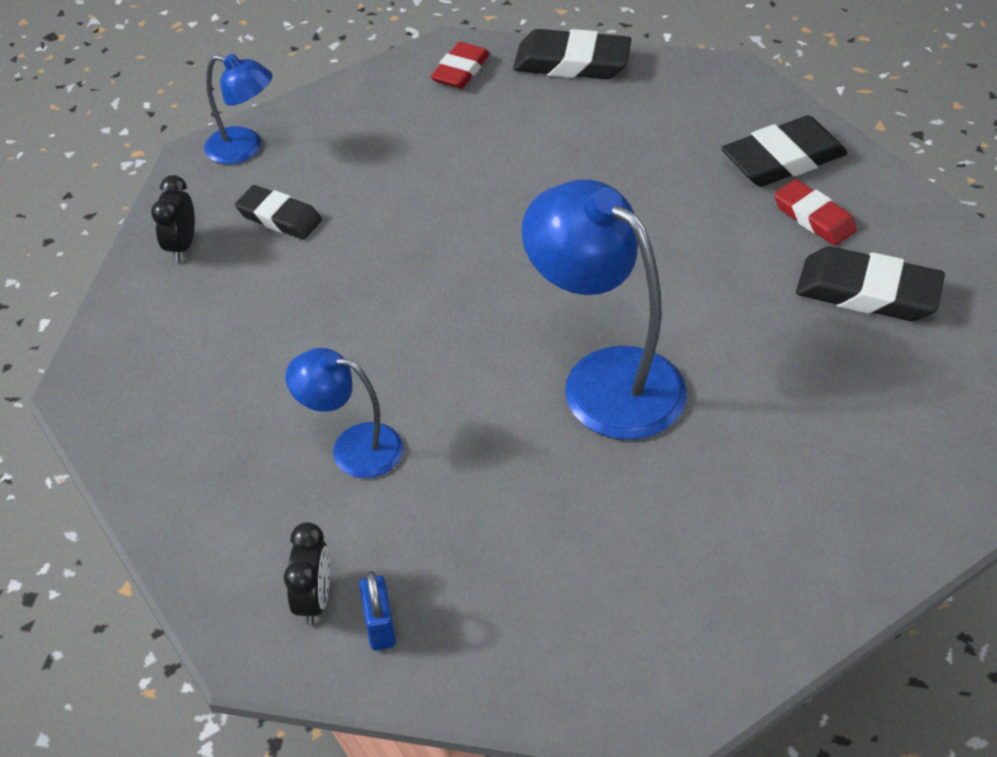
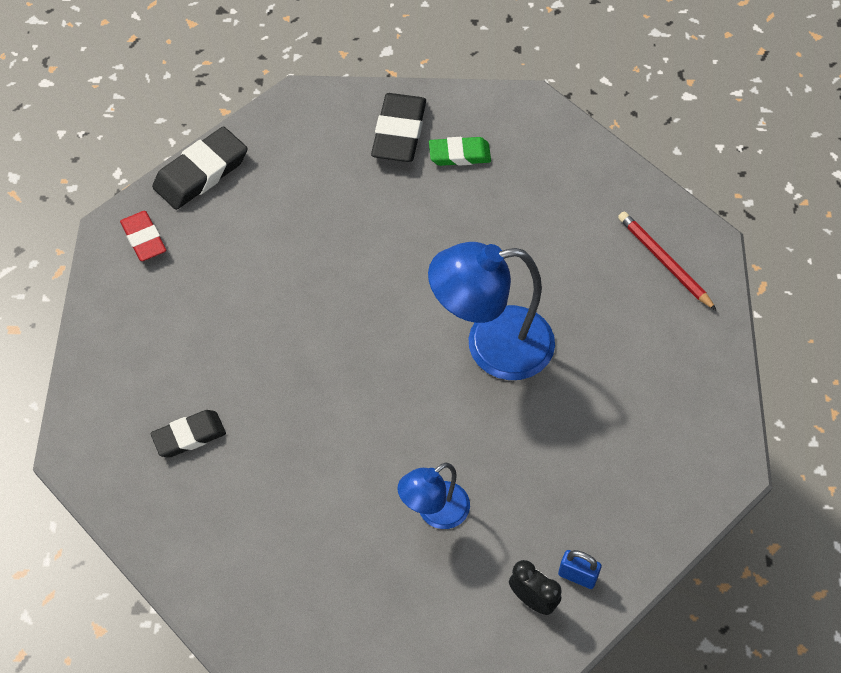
camera: 55 degrees left, 10 degrees up
(182, 246) = (161, 512): black clock -> none
(244, 149) = (95, 417): blue lamp -> none
(813, 217) = (459, 154): red eraser -> green eraser
(867, 292) = (537, 174): black eraser -> none
(890, 472) = (664, 262): none -> red pencil

